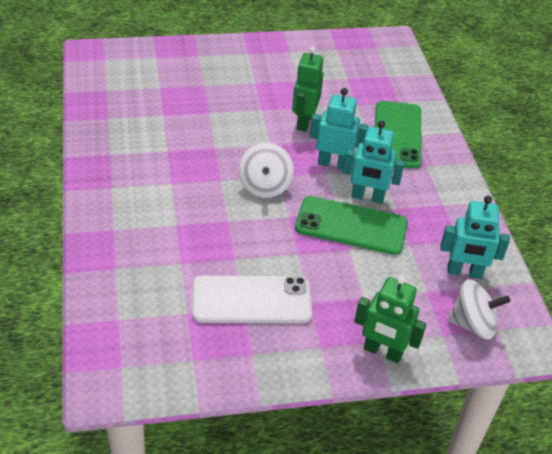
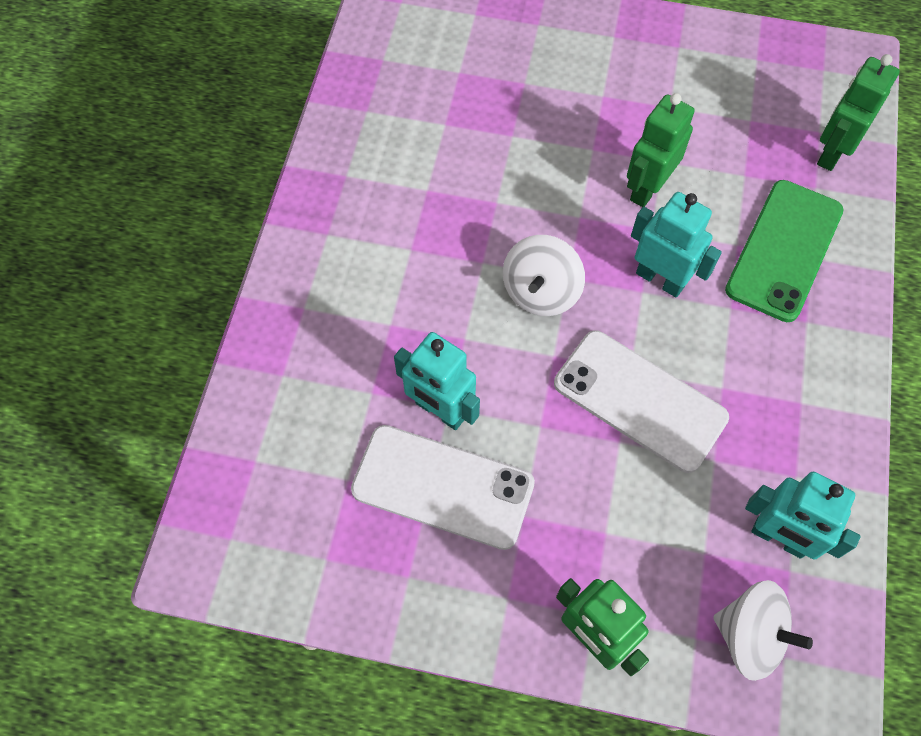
camera: 25 degrees right, 20 degrees up
(351, 226) = (640, 400): green phone -> white phone
(367, 197) = (686, 356): turquoise robot -> turquoise robot (440, 411)
(400, 84) = (832, 152): none -> green robot

